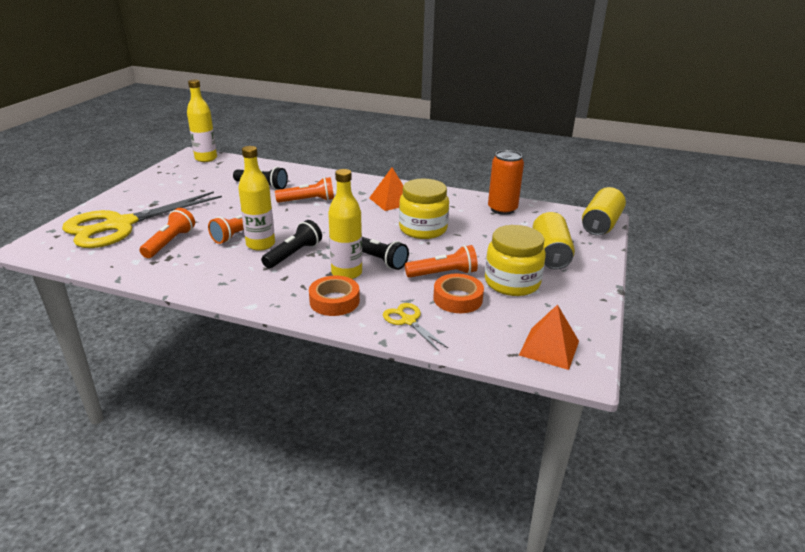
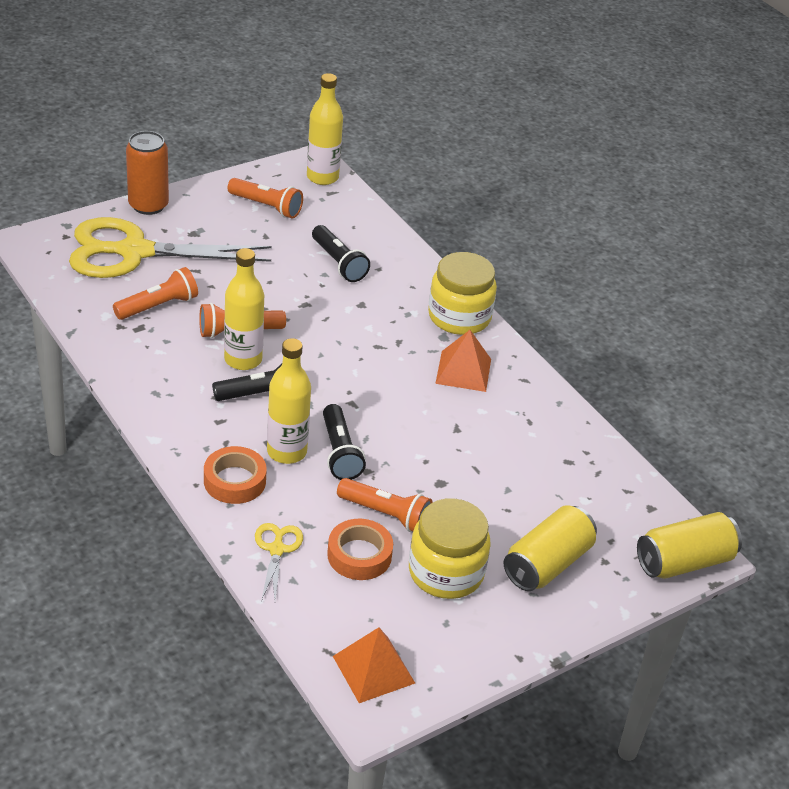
camera: 35 degrees right, 10 degrees up
(308, 201) = (364, 317): orange flashlight -> orange flashlight (266, 206)
(423, 229) = (445, 438): yellow jar -> yellow jar (459, 317)
(502, 209) = (587, 462): orange can -> orange can (148, 205)

